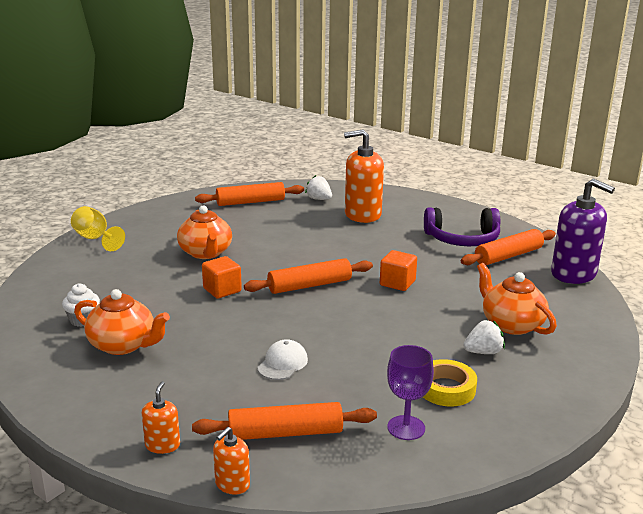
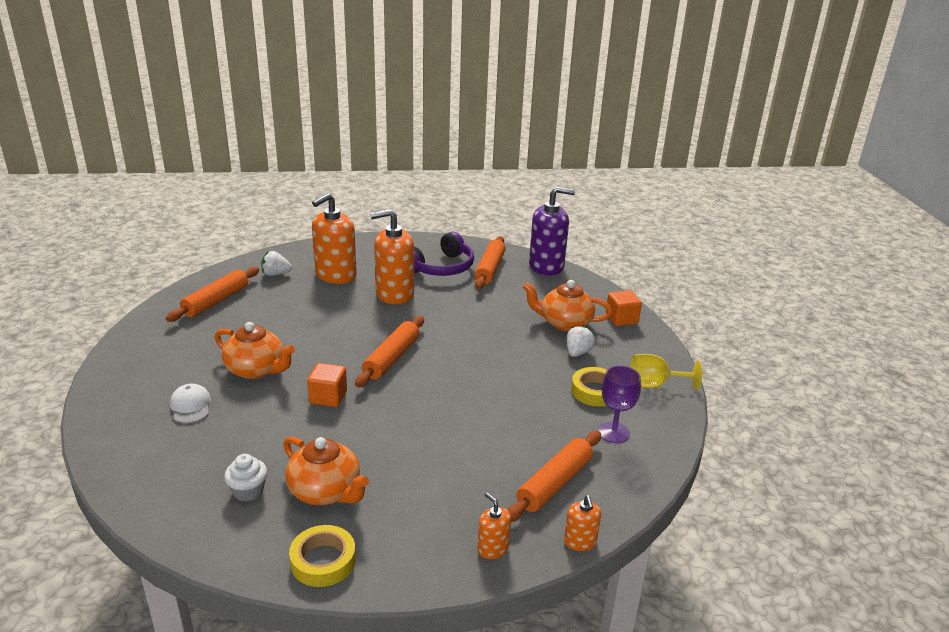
camera: 45 degrees left, 5 degrees up
(54, 383) = (323, 561): none -> yellow tape
(95, 239) = (115, 407): yellow goblet -> yellow goblet (654, 385)
(123, 345) = (326, 491): orange teapot -> orange teapot turned 60 degrees clockwise
(282, 363) = (472, 433): white cap -> white cap (190, 406)
(388, 243) = (394, 294): none -> orange soap dispenser
(397, 283) = (450, 325): orange cube -> orange cube (621, 319)

